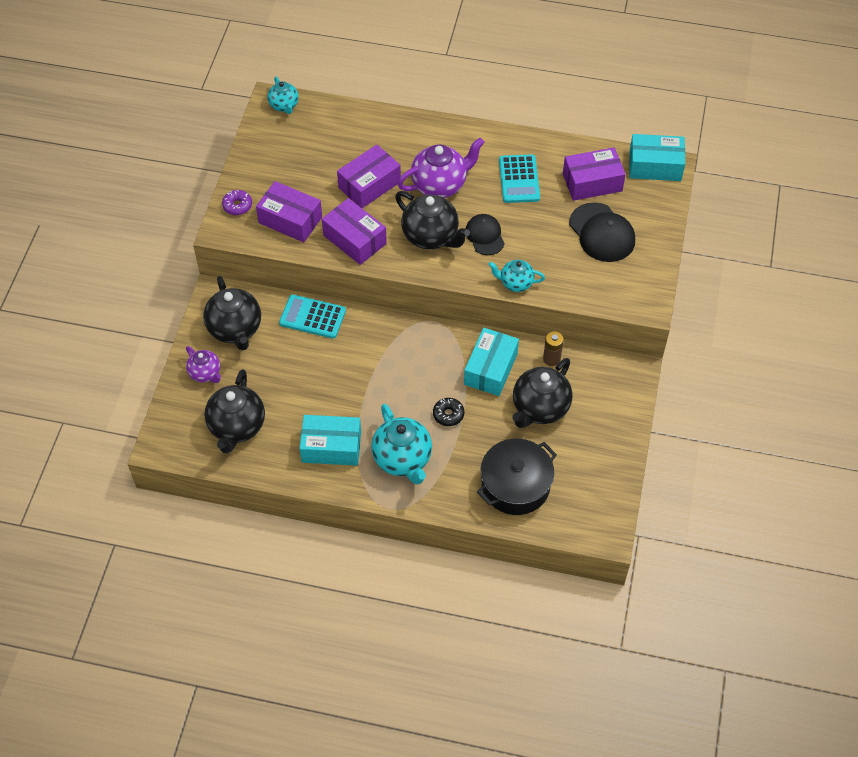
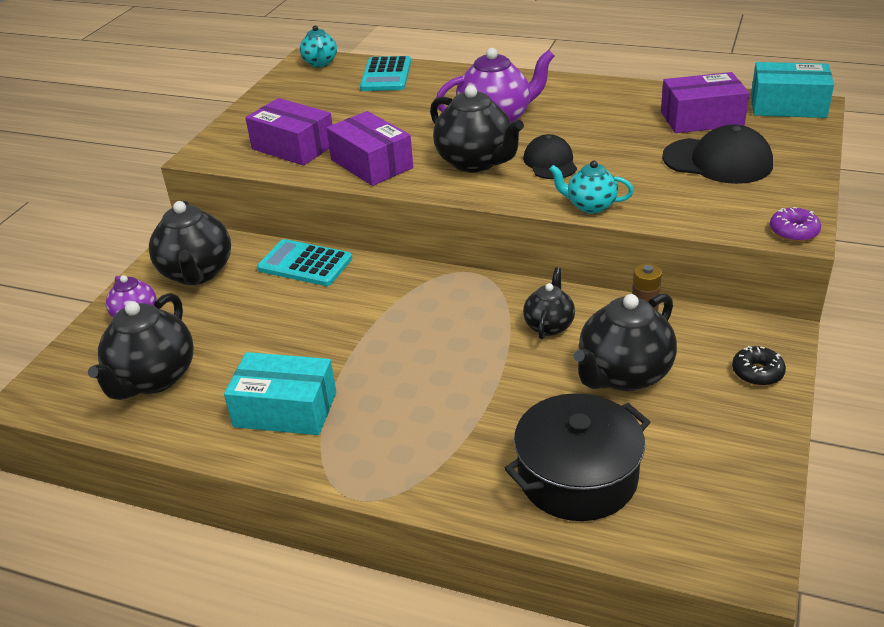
camera: 10 degrees right, 20 degrees down
(237, 206) = (232, 135): purple donut -> purple donut (793, 232)
(369, 185) = (404, 120): purple box -> none
(403, 459) = (393, 431): turquoise teapot -> none
(448, 414) = (476, 377): black donut -> black donut (757, 372)
(490, 369) = (549, 325): turquoise box -> black teapot
(519, 179) = (601, 116): turquoise calculator -> turquoise calculator (386, 75)
(602, 233) = (717, 161): black cap -> black cap turned 45 degrees counterclockwise

